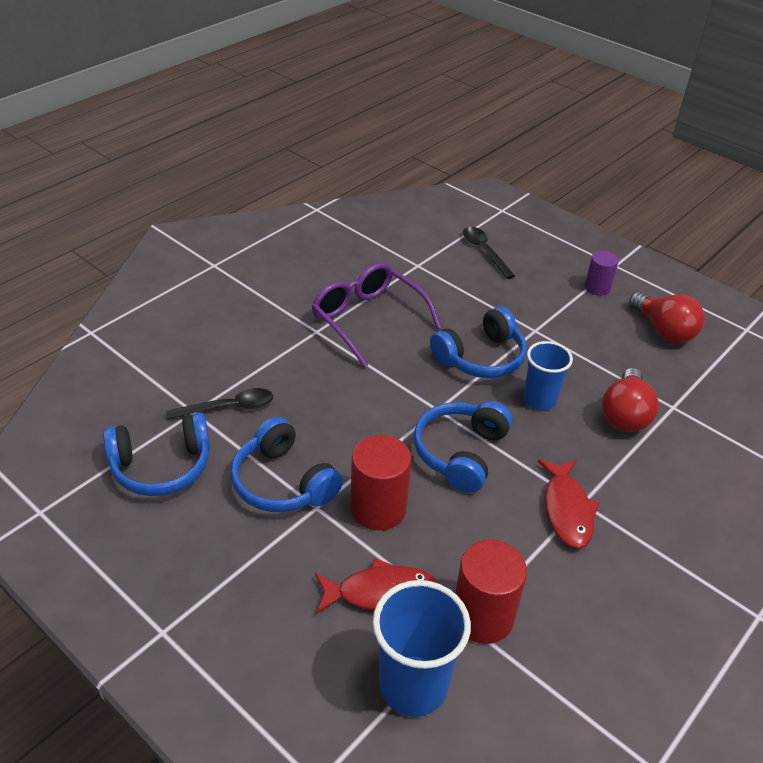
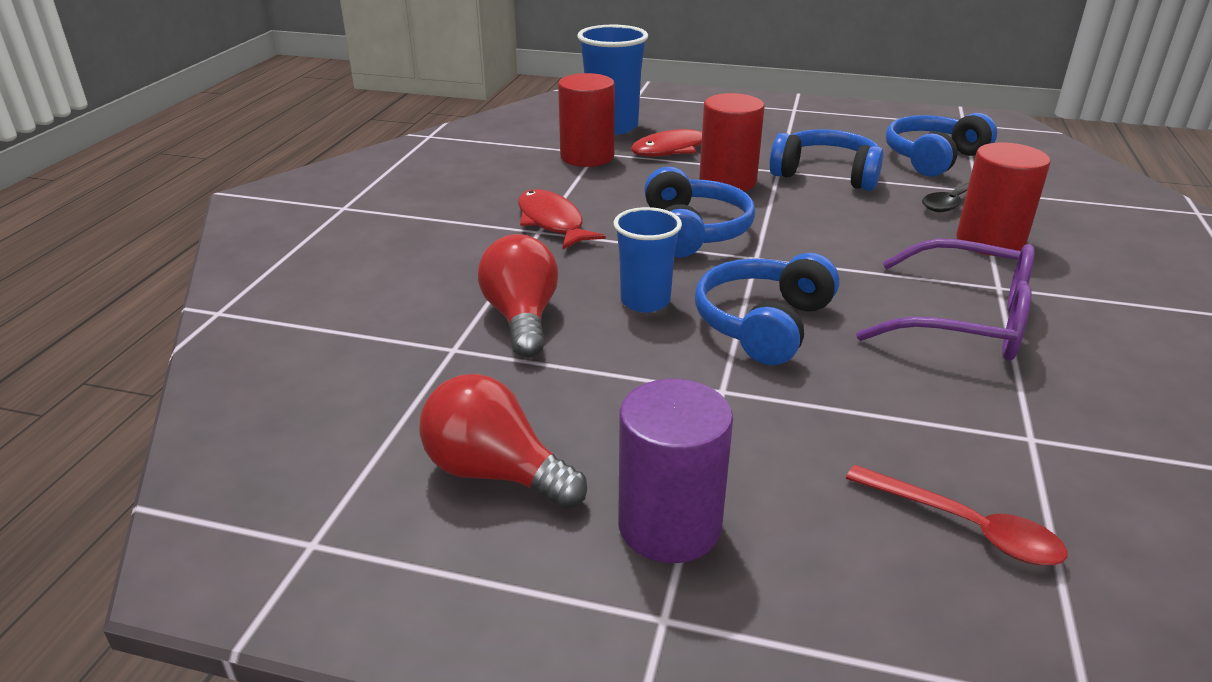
camera: 155 degrees right, 10 degrees down
(268, 362) = (990, 242): none -> red cylinder
(484, 251) = (965, 526): black spoon -> red spoon
(597, 288) = (669, 525): purple cylinder -> purple cylinder, size x1.65

